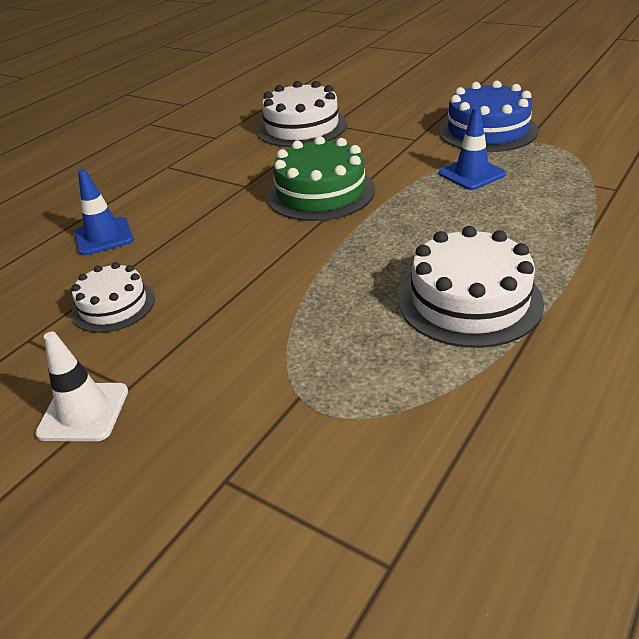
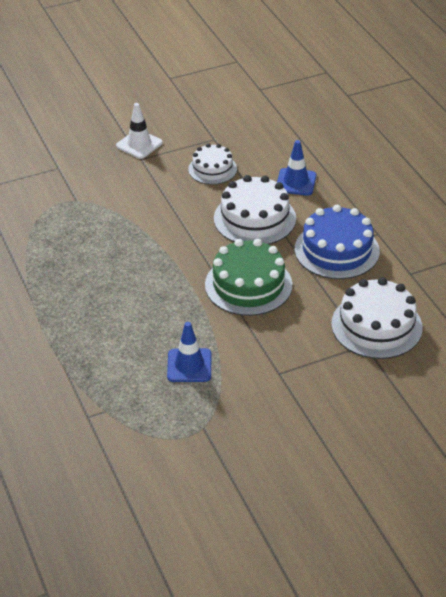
camera: 120 degrees right, 5 degrees up
(469, 301) = (70, 281): white cake -> white cake (254, 218)
(487, 131) = (246, 421): blue cake -> blue cake (336, 250)

